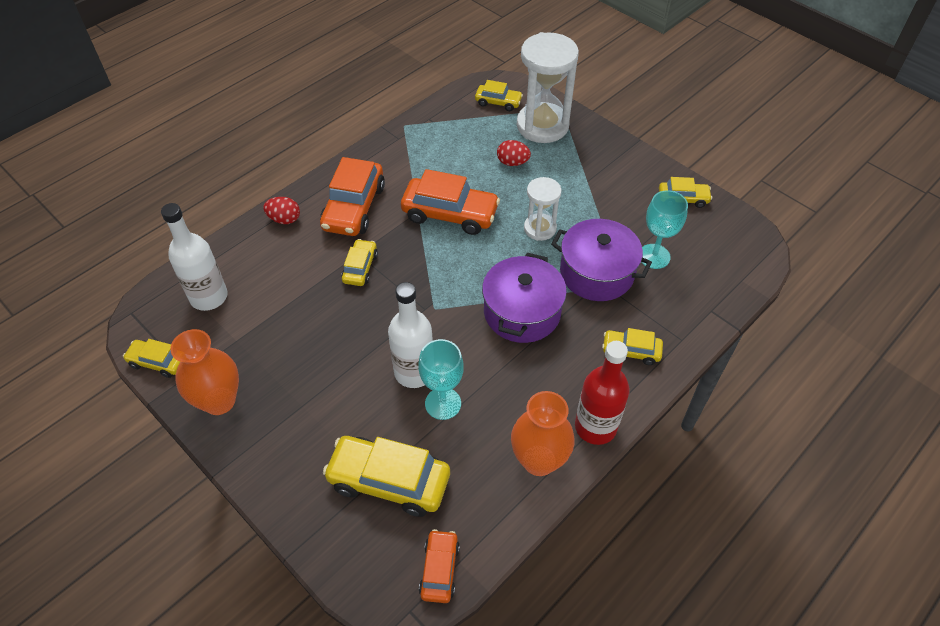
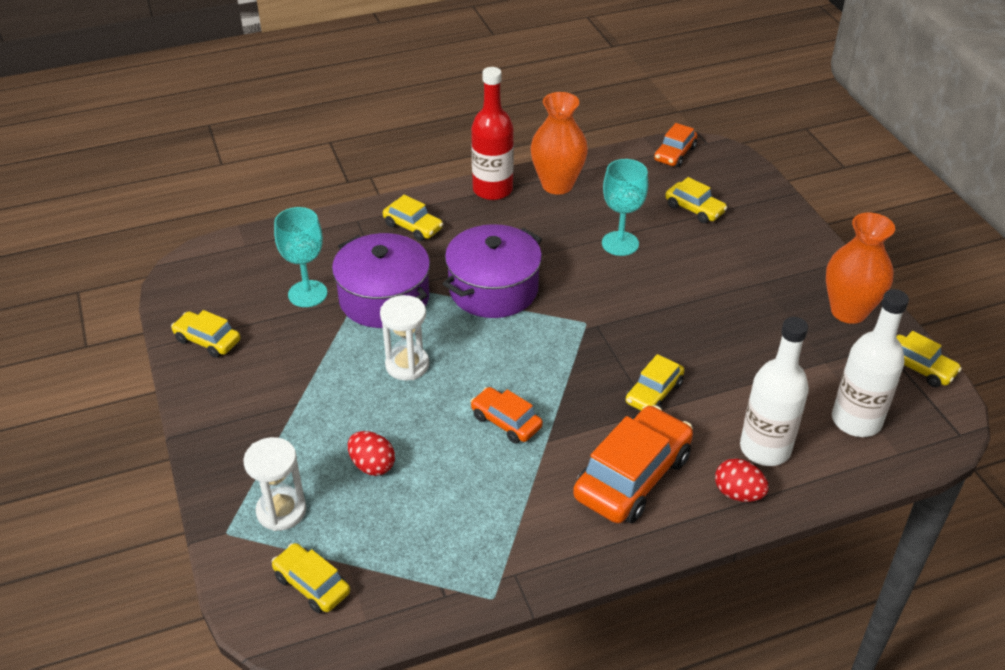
camera: 155 degrees left, 10 degrees down
(389, 481) = (694, 209): yellow car -> yellow car, size x0.55
(414, 372) = (636, 274): white bottle -> white bottle (765, 448)
(450, 214) = (506, 422): orange car -> orange car, size x0.55
(542, 126) = (281, 511): white hourglass -> white hourglass, size x0.56

